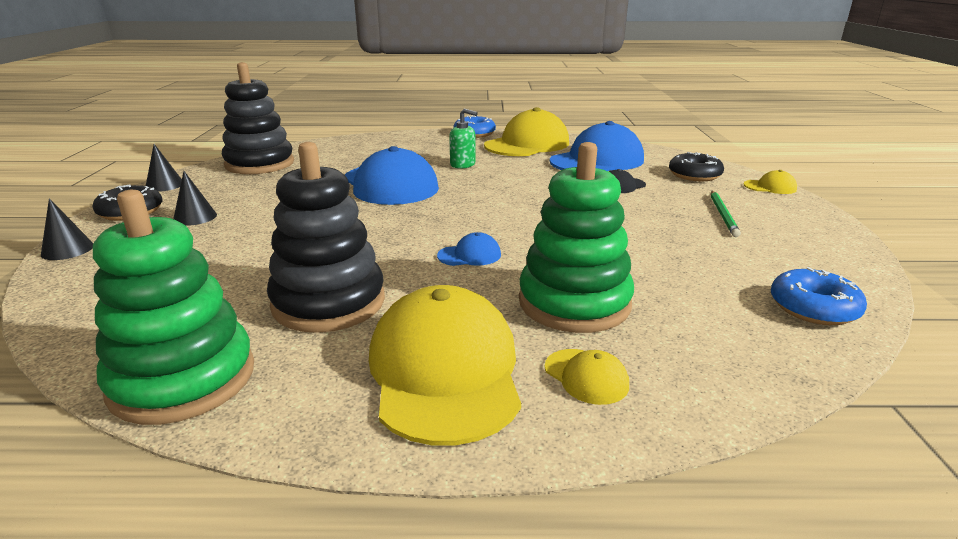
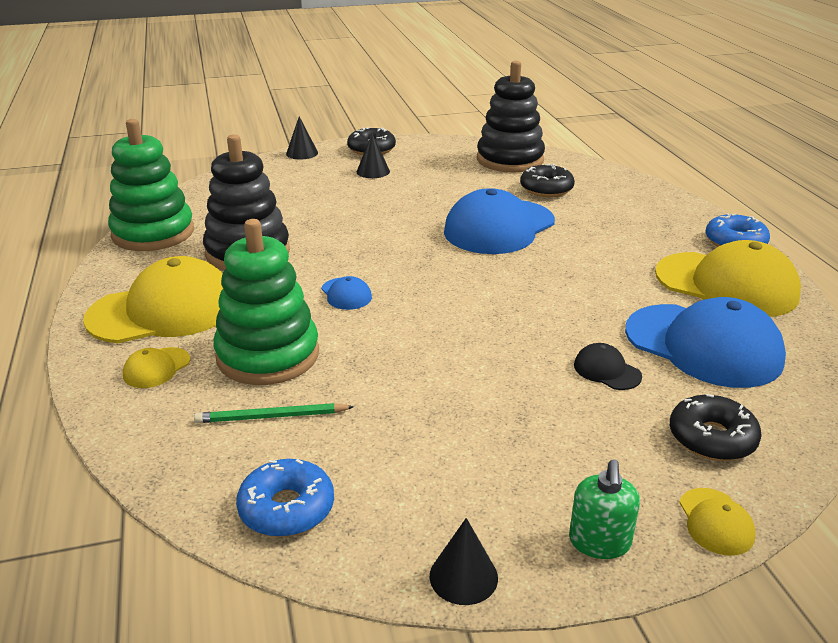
camera: 75 degrees right, 5 degrees up
(164, 185) = (431, 142): black cone -> black cone (463, 576)
(336, 161) = (546, 189): none -> black donut
(463, 164) = (597, 254): green soap dispenser -> green soap dispenser (599, 542)
(723, 215) = (545, 458): green pencil -> green pencil (272, 417)

